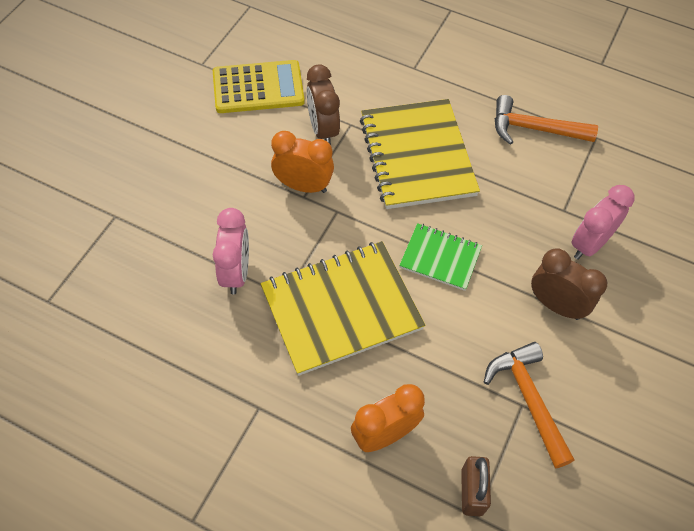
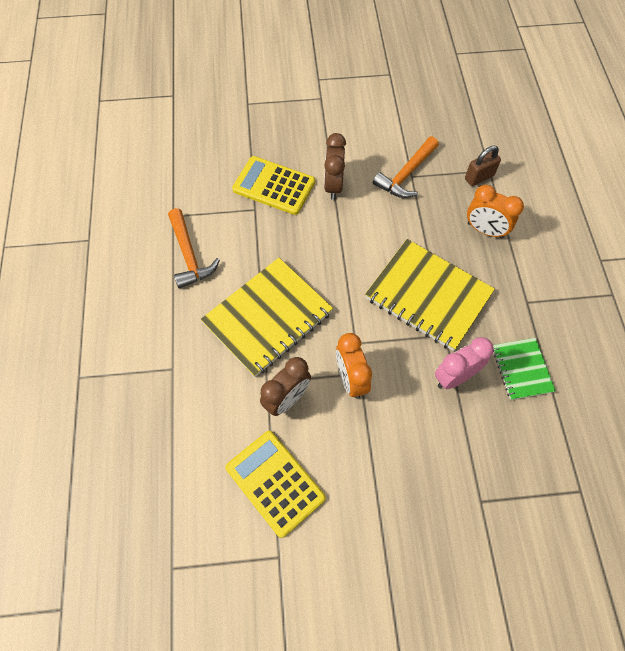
camera: 120 degrees left, 5 degrees up
(440, 258) = (346, 260): green notebook -> green notebook (521, 369)
(589, 244) = (274, 186): pink clock -> yellow calculator

